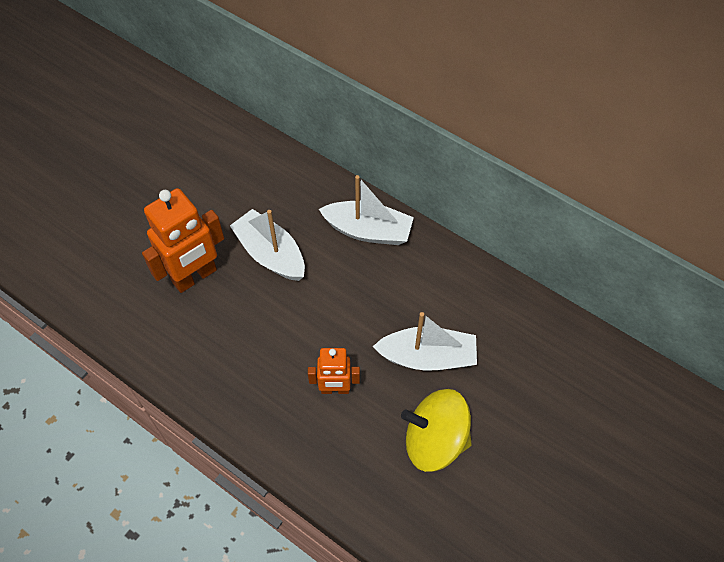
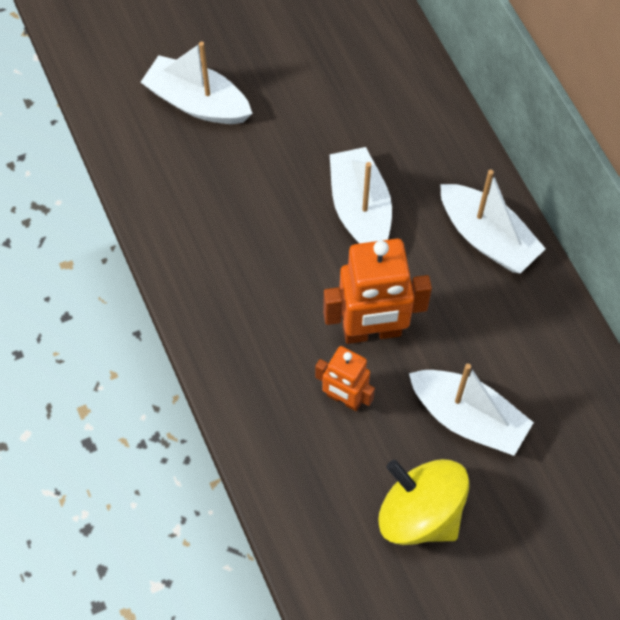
camera: 30 degrees right, 5 degrees up
(110, 236) = (197, 102): none -> white boat
(195, 276) = (263, 194): orange robot -> orange robot (372, 331)

